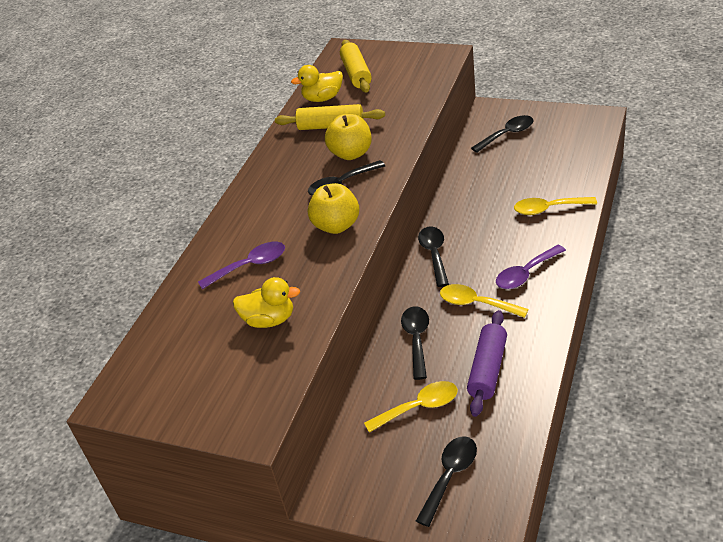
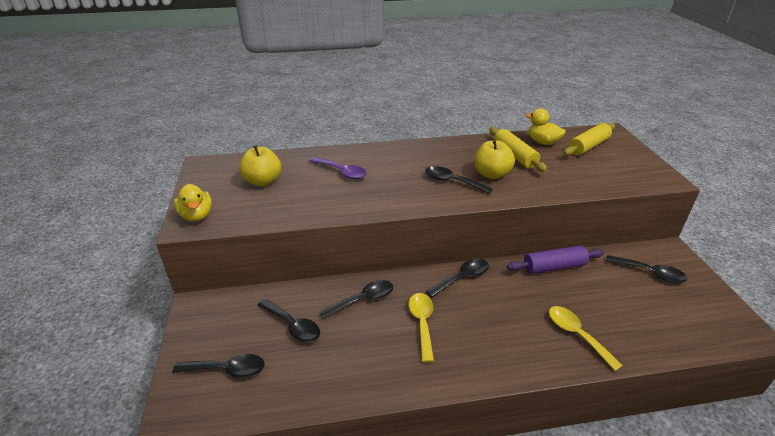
camera: 55 degrees right, 5 degrees down
(269, 320) = (292, 197): yellow duck -> yellow duck (197, 215)
(336, 226) = (405, 194): yellow apple -> yellow apple (263, 181)
(419, 407) = (293, 326): yellow spoon -> black spoon
(487, 369) = (350, 356): purple rolling pin -> purple rolling pin (553, 267)
(526, 273) = (479, 345): purple spoon -> none

